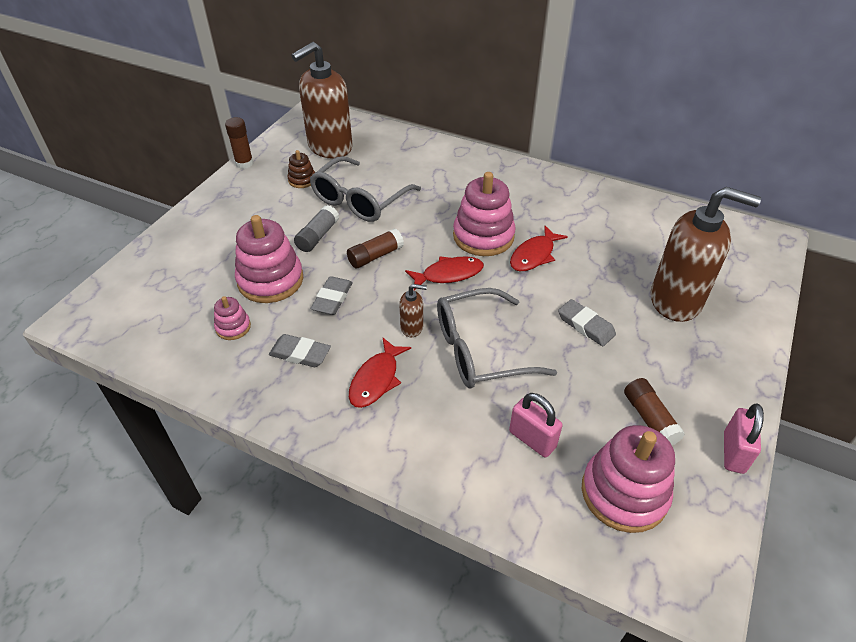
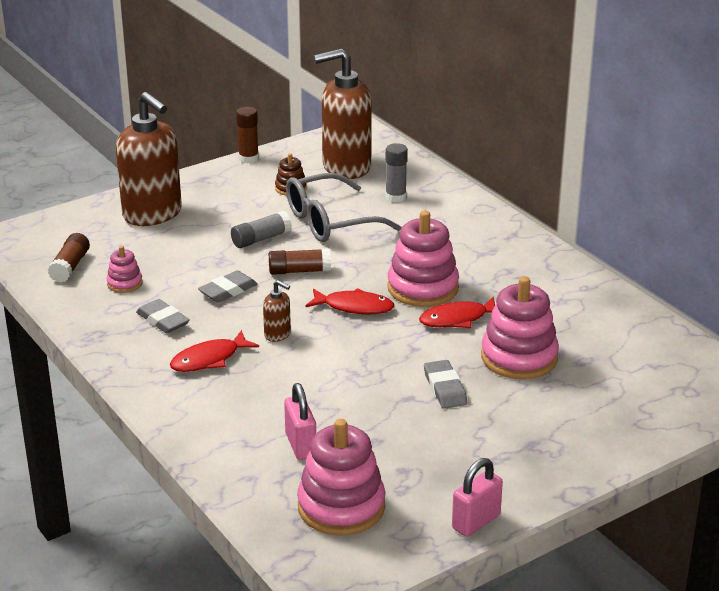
camera: 30 degrees right, 15 degrees down
(270, 280) = (187, 260): pink stacking toy -> pink stacking toy (519, 357)
(390, 162) = (395, 197): none -> grey glue stick
(479, 350) = (321, 371): grey glasses -> none
(649, 419) = (424, 472): brown glue stick -> brown glue stick (70, 266)
(676, 300) = (564, 401): brown soap dispenser -> brown soap dispenser (152, 214)

